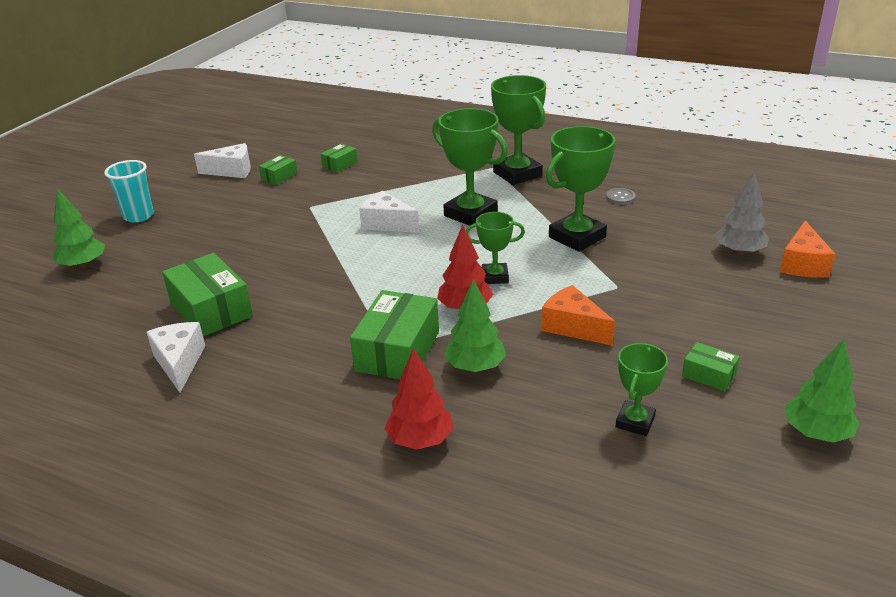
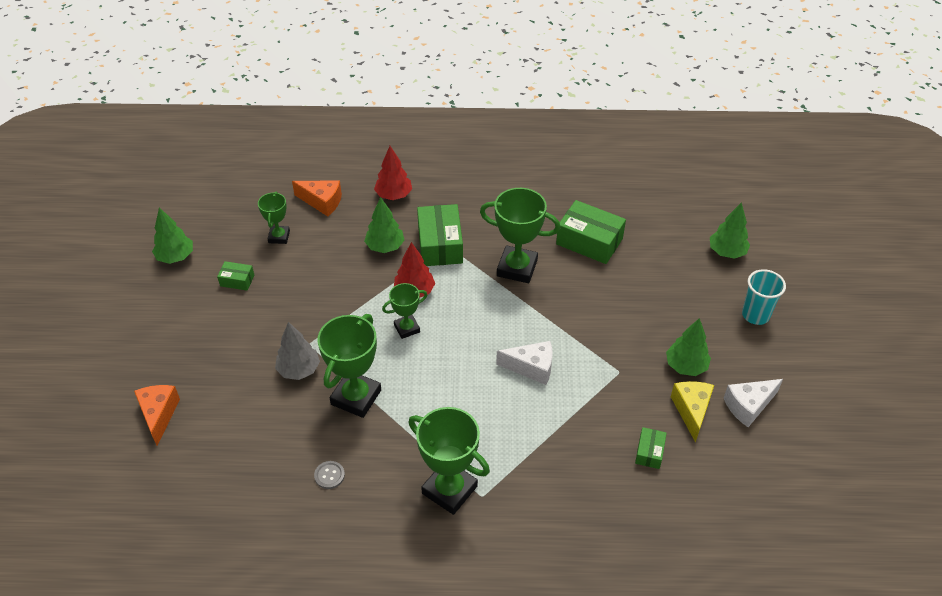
camera: 155 degrees right, 15 degrees up
(179, 363) = (567, 200): white cheese -> none
(248, 199) = (686, 366): none -> green tree
(279, 176) = (691, 411): green box -> yellow cheese
(470, 214) = (464, 404): green trophy -> green trophy (517, 268)
(573, 327) = (332, 295): orange cheese -> orange cheese (322, 202)
(739, 252) = (212, 417): grey tree -> grey tree (299, 370)

